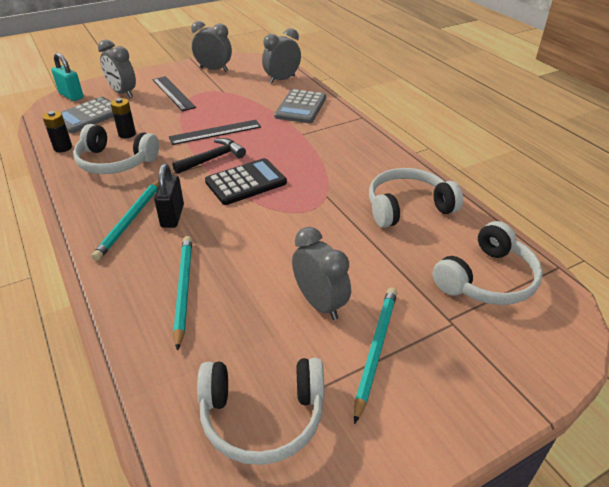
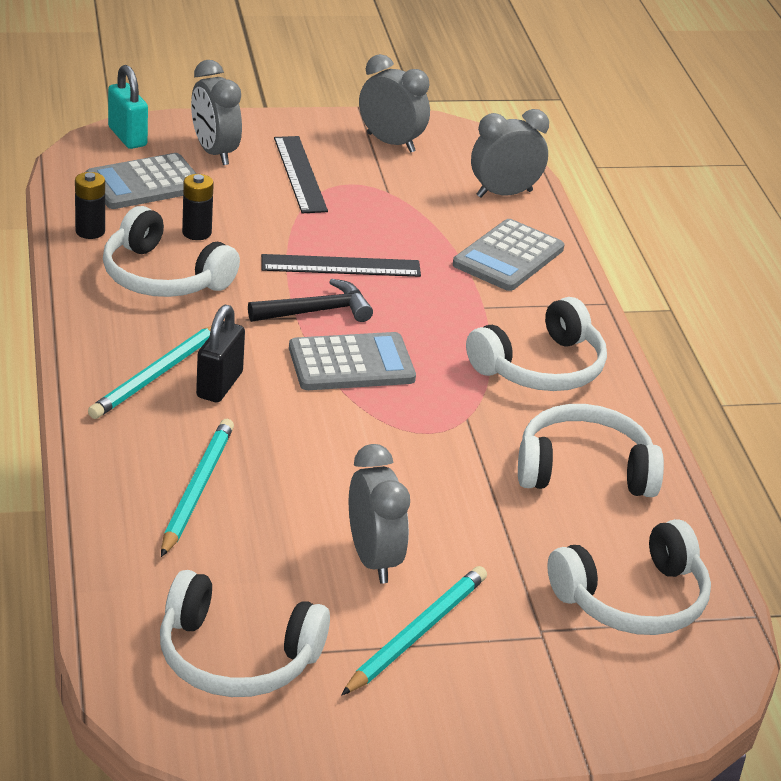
camera: 15 degrees right, 5 degrees down
(246, 182) = (351, 364): black calculator -> grey calculator
(350, 157) = (541, 367): none -> white headphones

